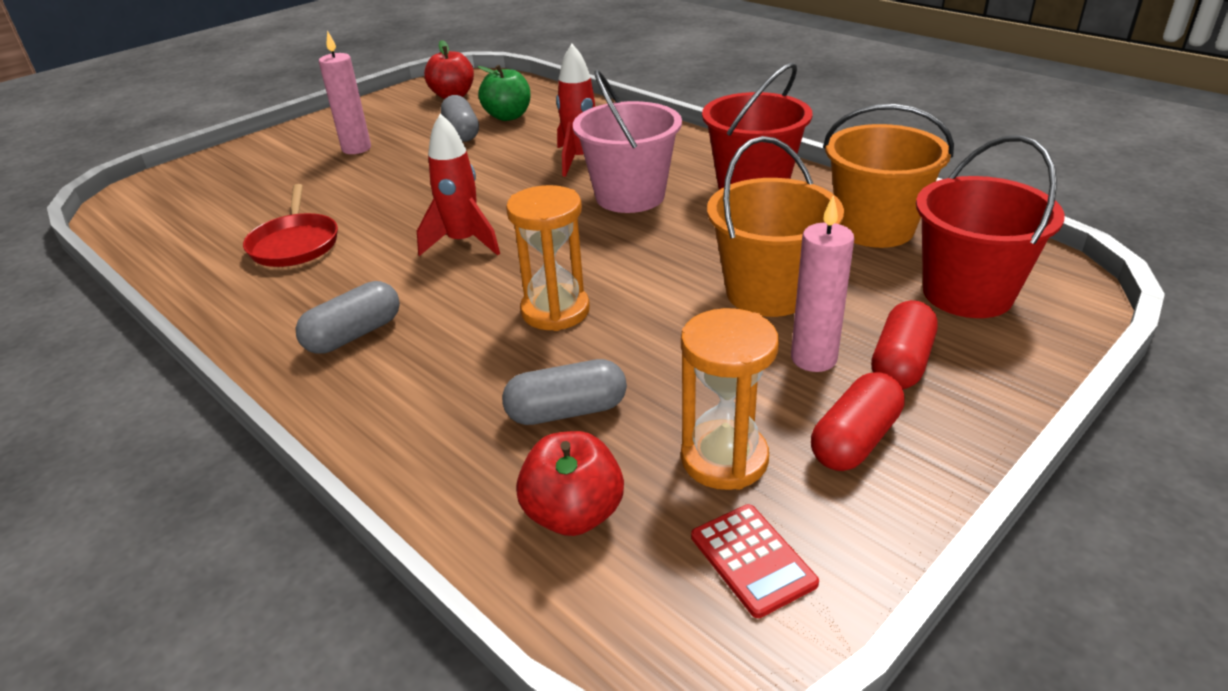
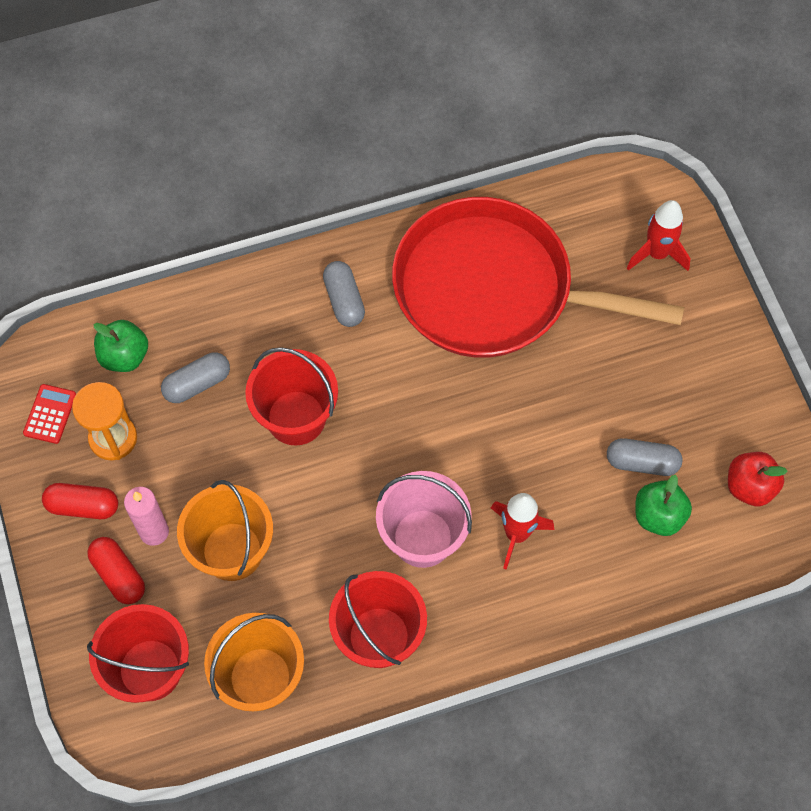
camera: 115 degrees right, 30 degrees up
(295, 244) = (492, 289): red pan -> red pan, size x2.49
(356, 149) = (655, 368): pink candle -> none
(463, 243) = (423, 395): red rocket -> red rocket (657, 254)
(555, 311) = (296, 418): orange hourglass -> red bucket
(567, 411) = (197, 383): grey capsule -> grey capsule turned 45 degrees clockwise
(573, 514) = (124, 356): red apple -> green apple
(752, 560) = (50, 414): red calculator -> red calculator turned 105 degrees clockwise
(854, 440) = (83, 506): red capsule -> red capsule turned 60 degrees counterclockwise

